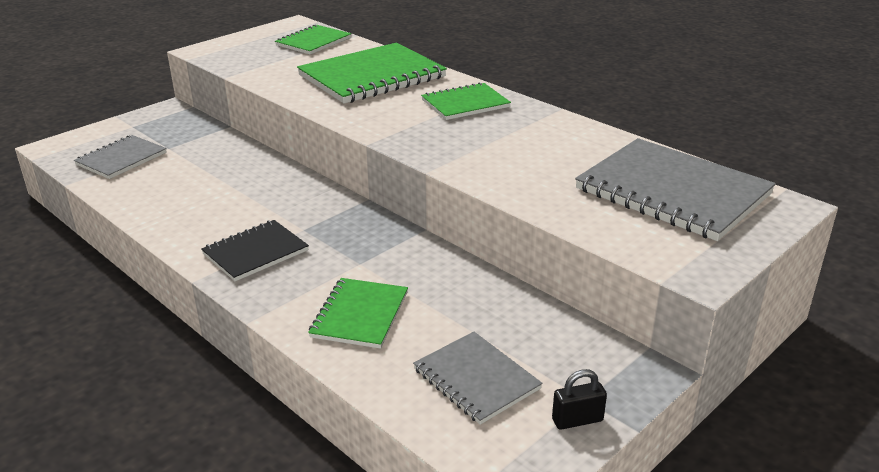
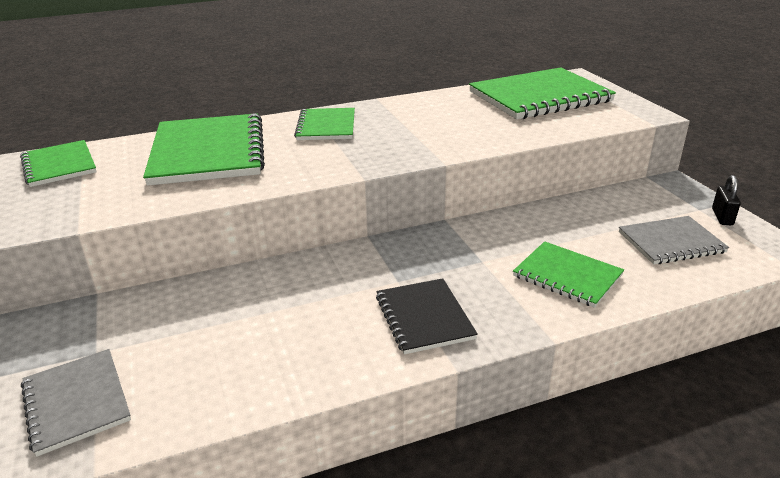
camera: 65 degrees left, 0 degrees up
(672, 192) = (539, 97): grey notebook -> green notebook

